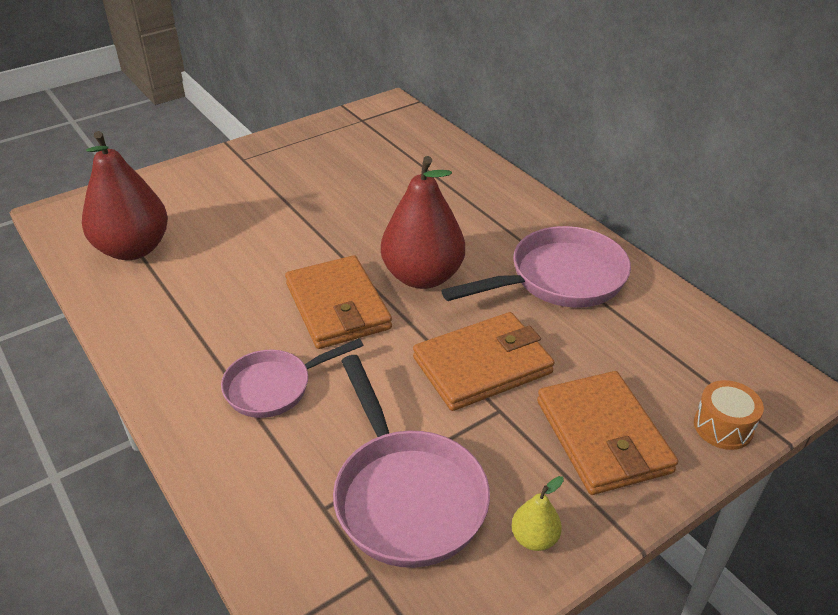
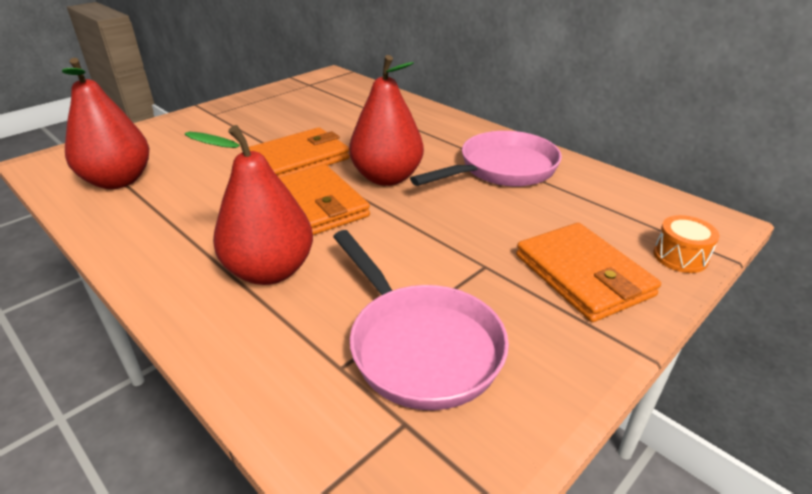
camera: 10 degrees left, 5 degrees down
(274, 387) = (270, 271): pink pan -> red pear
(482, 365) = (458, 234): orange wallet -> orange wallet (299, 159)
(534, 538) = (554, 366): yellow pear -> none

